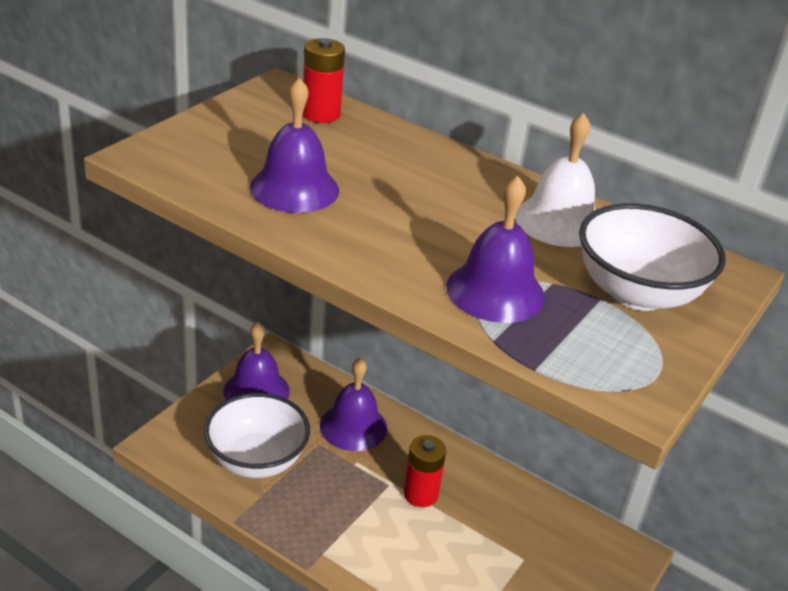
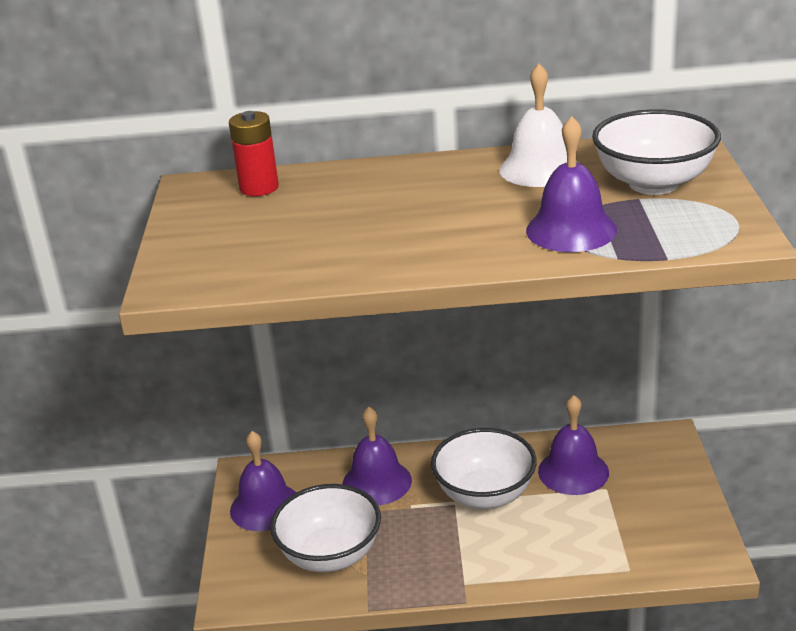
camera: 30 degrees left, 5 degrees down
(294, 188) = (328, 244): purple bell -> purple bell (573, 471)
(420, 494) = (485, 495): red battery -> white bowl

